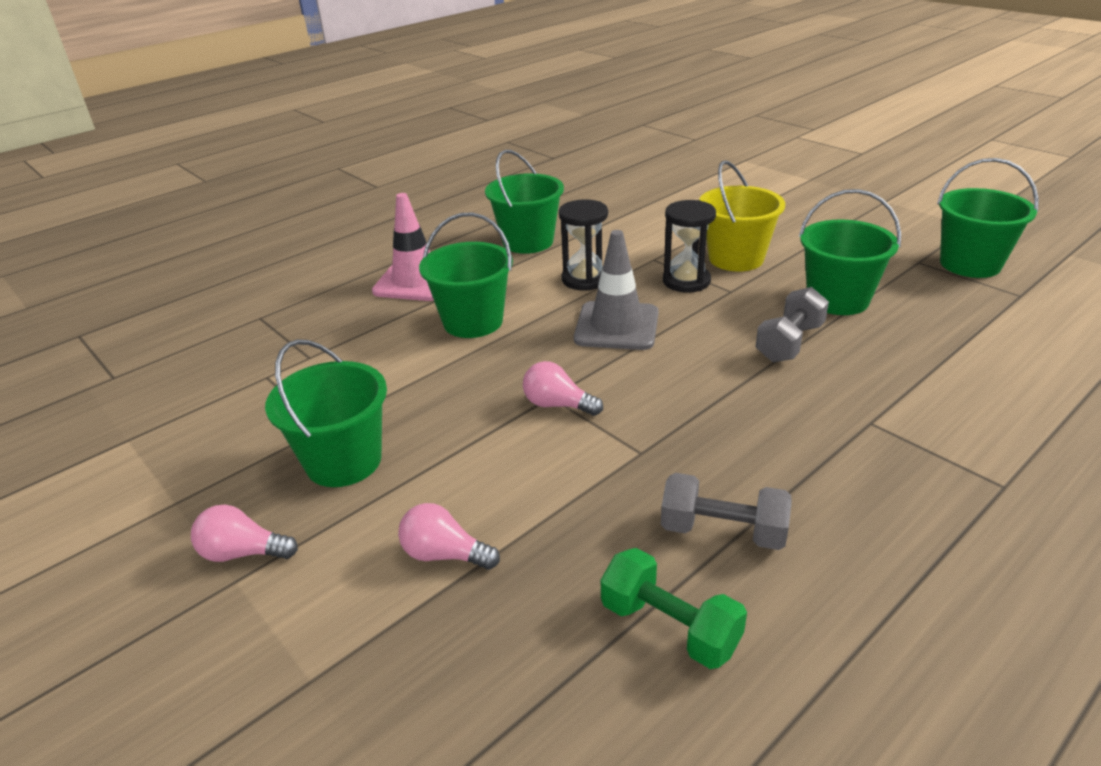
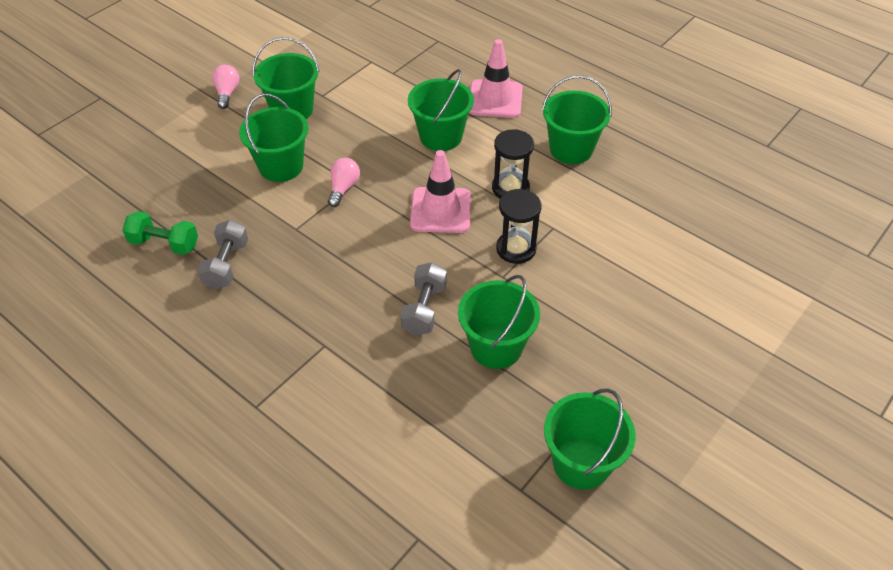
camera: 80 degrees right, 15 degrees up
(444, 554) = (219, 159): pink light bulb -> none
(489, 472) = (281, 166): none -> green bucket
(616, 326) = (440, 210): grey traffic cone -> pink traffic cone
(670, 626) = (164, 244): green dumbbell -> green dumbbell turned 75 degrees clockwise
(736, 258) = (563, 282): yellow bucket -> none
(789, 343) = (424, 309): grey dumbbell -> grey dumbbell turned 75 degrees clockwise

